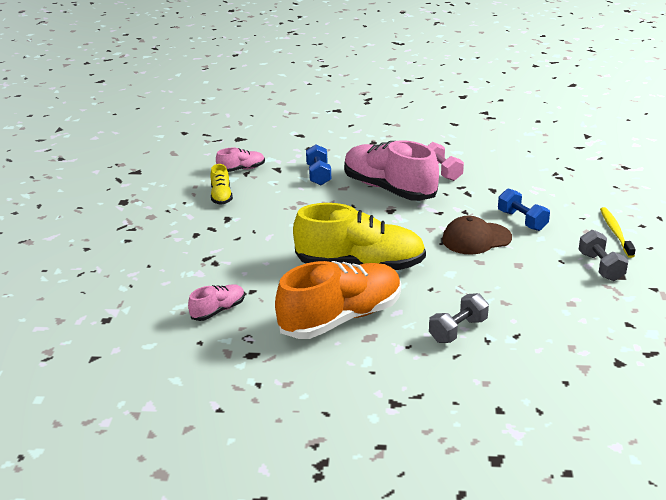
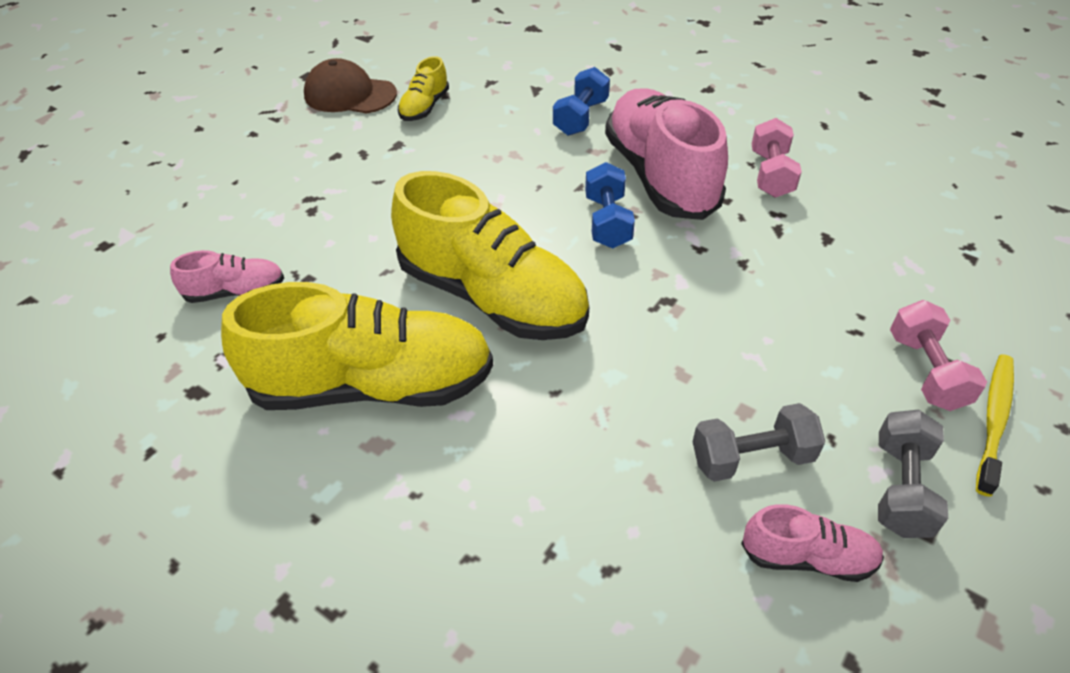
camera: 30 degrees right, 15 degrees up
(241, 169) = (489, 75): pink shoe -> pink shoe (807, 557)
(341, 318) = (373, 386): orange shoe -> yellow shoe
(458, 330) = (520, 503): grey dumbbell -> grey dumbbell (751, 458)
(476, 239) = (716, 324): brown cap -> brown cap (350, 94)
(522, 220) = (828, 320): blue dumbbell -> blue dumbbell (607, 222)
(577, 225) = (926, 371): none -> pink dumbbell

